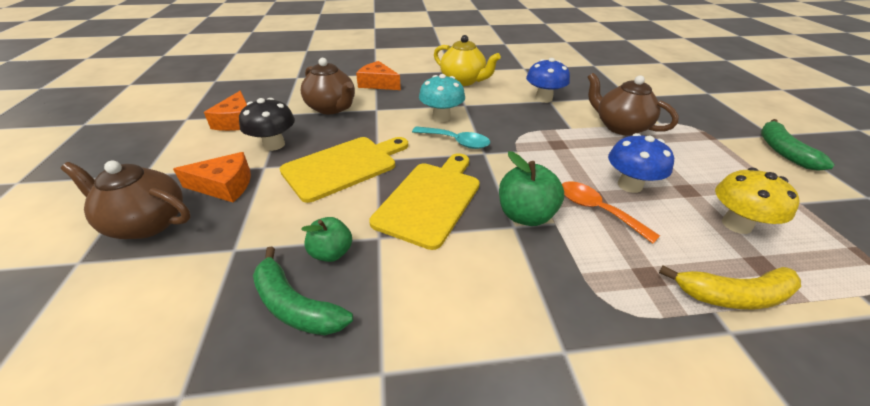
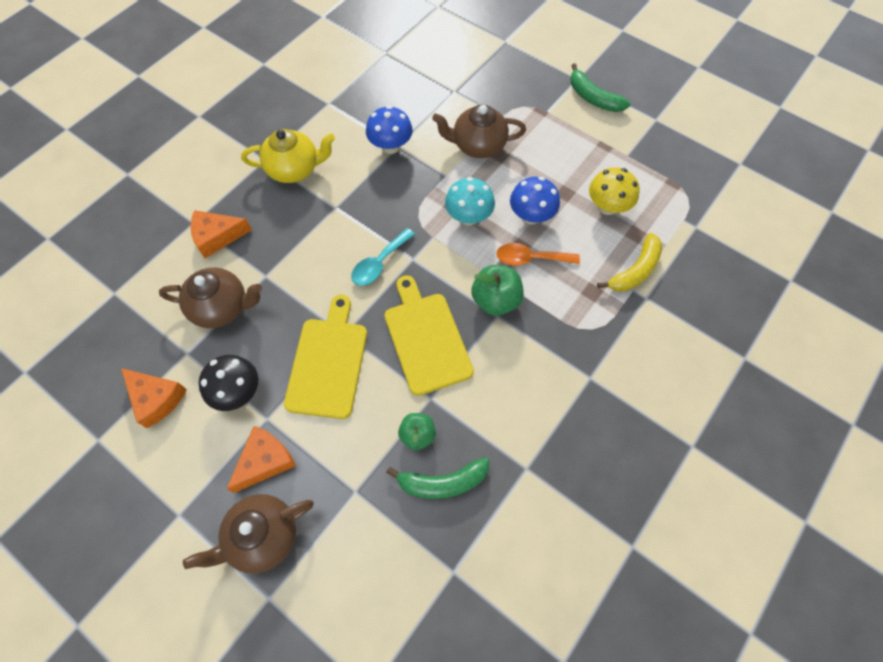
camera: 45 degrees left, 25 degrees up
(441, 117) = (334, 241): turquoise mushroom -> turquoise mushroom (468, 217)
(456, 142) = (379, 263): turquoise spoon -> turquoise spoon turned 150 degrees clockwise

